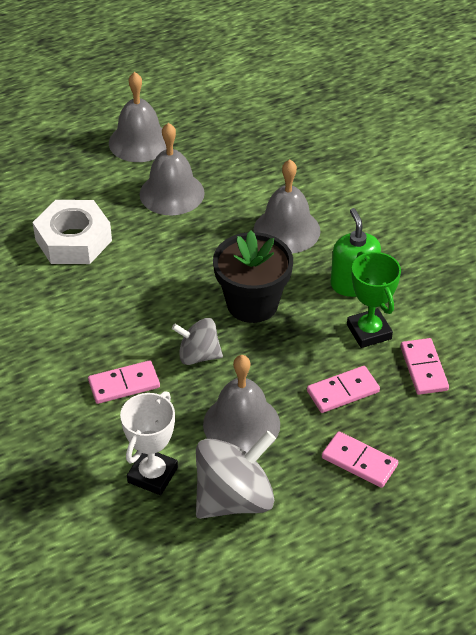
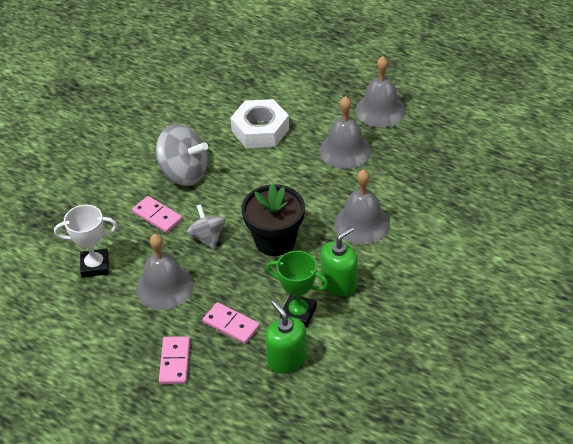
camera: 60 degrees right, 0 degrees up
(234, 498) = (102, 313): grey spinning top -> grey spinning top (184, 173)
(369, 332) = (298, 313): green trophy -> green trophy turned 75 degrees clockwise
(423, 368) = (287, 359): pink domino -> green soap dispenser

